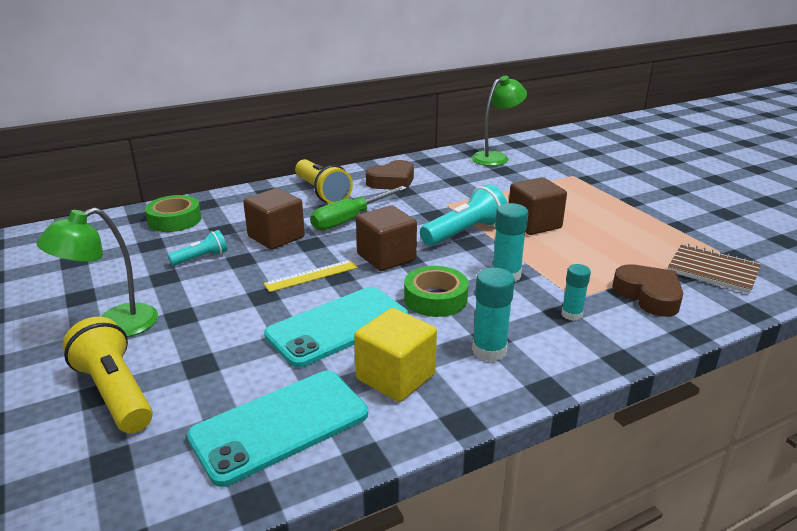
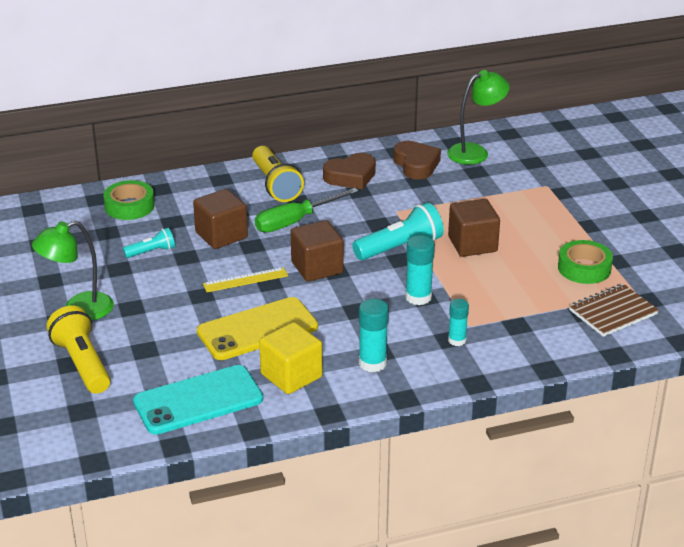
camera: 10 degrees right, 5 degrees up
(338, 326) = (257, 329): turquoise phone -> yellow phone
(435, 298) = (346, 313): green tape -> green tape (584, 268)
(648, 295) = (535, 330): brown heart -> brown heart (416, 165)
(713, 270) = (612, 312): brown notebook -> brown notebook turned 75 degrees counterclockwise

